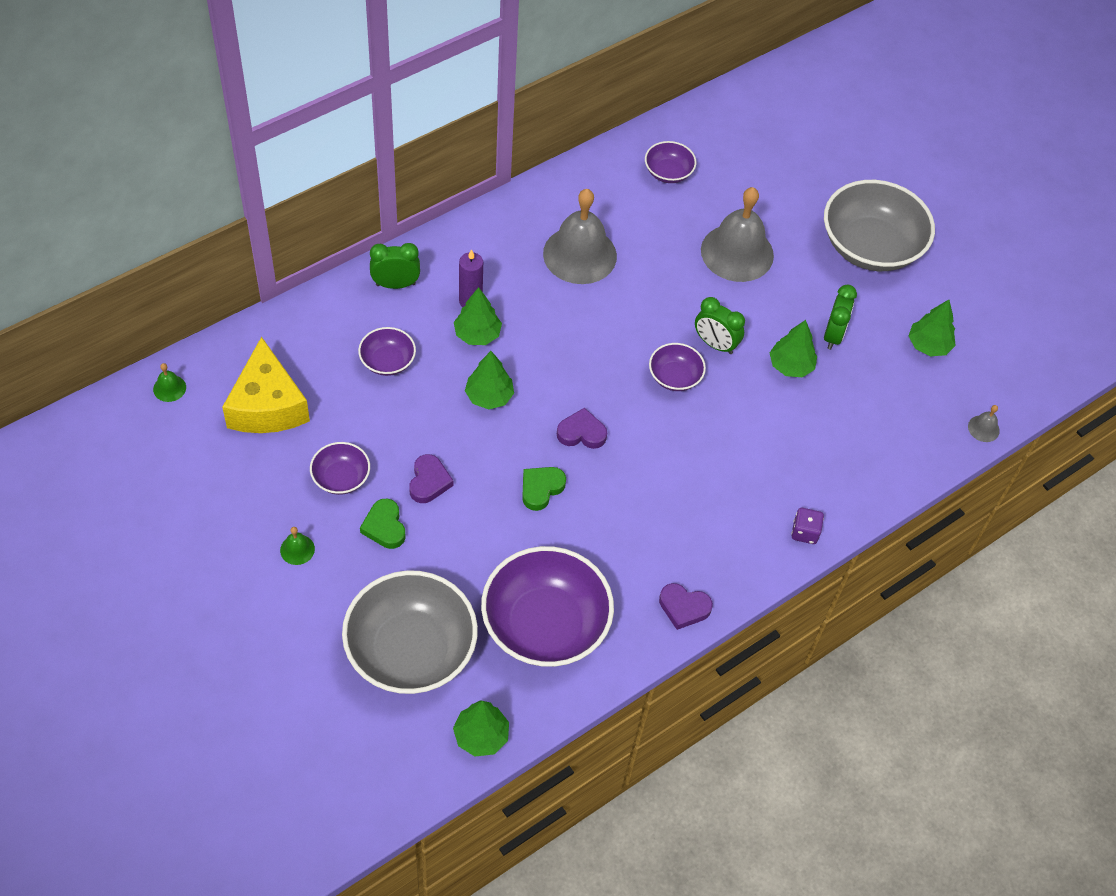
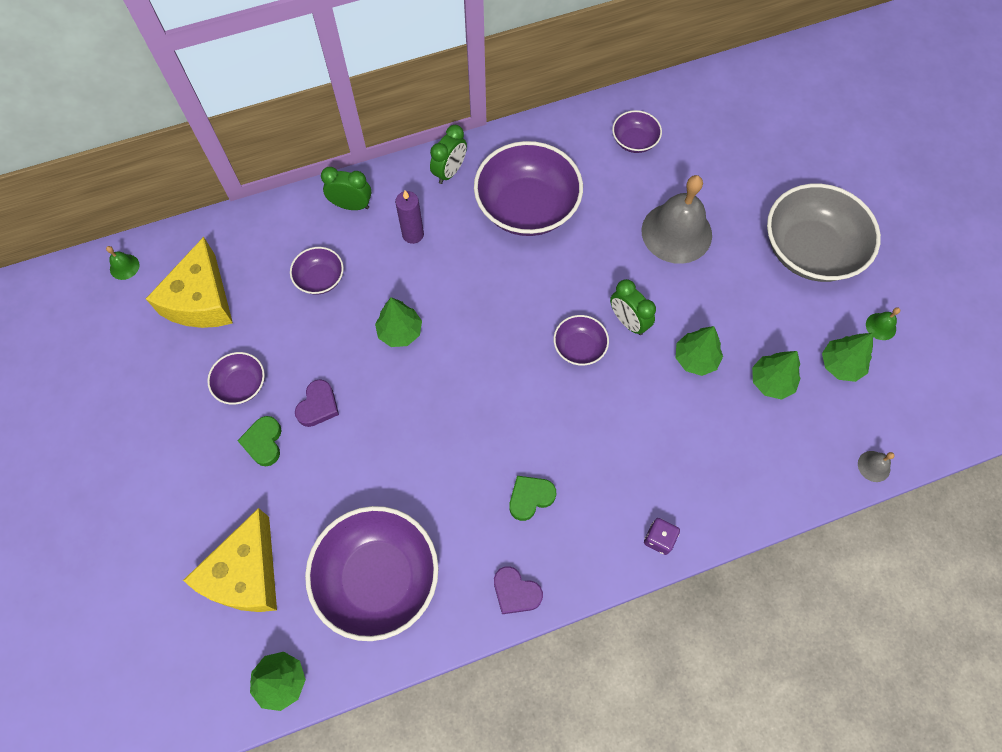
camera: 20 degrees right, 10 degrees up
(297, 549) = (179, 447): green bell -> green bell (881, 326)
(411, 650) = (246, 574): grey bowl -> yellow cheese
(477, 334) = (409, 268): green tree -> green tree (771, 381)
(541, 489) = (418, 435): green heart -> green heart (530, 498)
(580, 254) = (527, 207): grey bell -> purple bowl
(581, 433) = (474, 386): purple heart -> none
(833, 335) = (747, 335): green clock -> green clock (450, 172)

